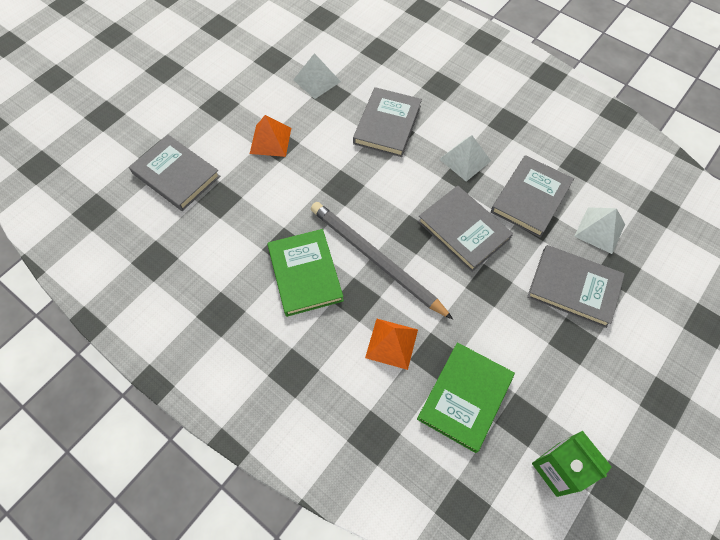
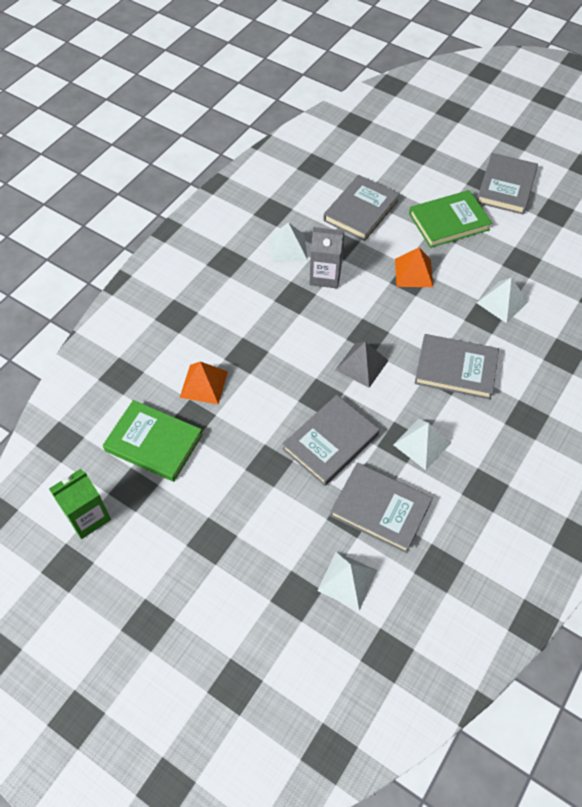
camera: 85 degrees right, 5 degrees down
(214, 248) = (288, 248): none -> white pyramid
(261, 216) = (325, 276): none -> grey carton
(305, 274) = (268, 314): green book -> green book (449, 221)
(376, 260) = (288, 367): grey pencil -> none
(377, 195) = (362, 365): none -> grey pyramid
(573, 287) = (271, 546): grey book -> grey book (506, 186)

